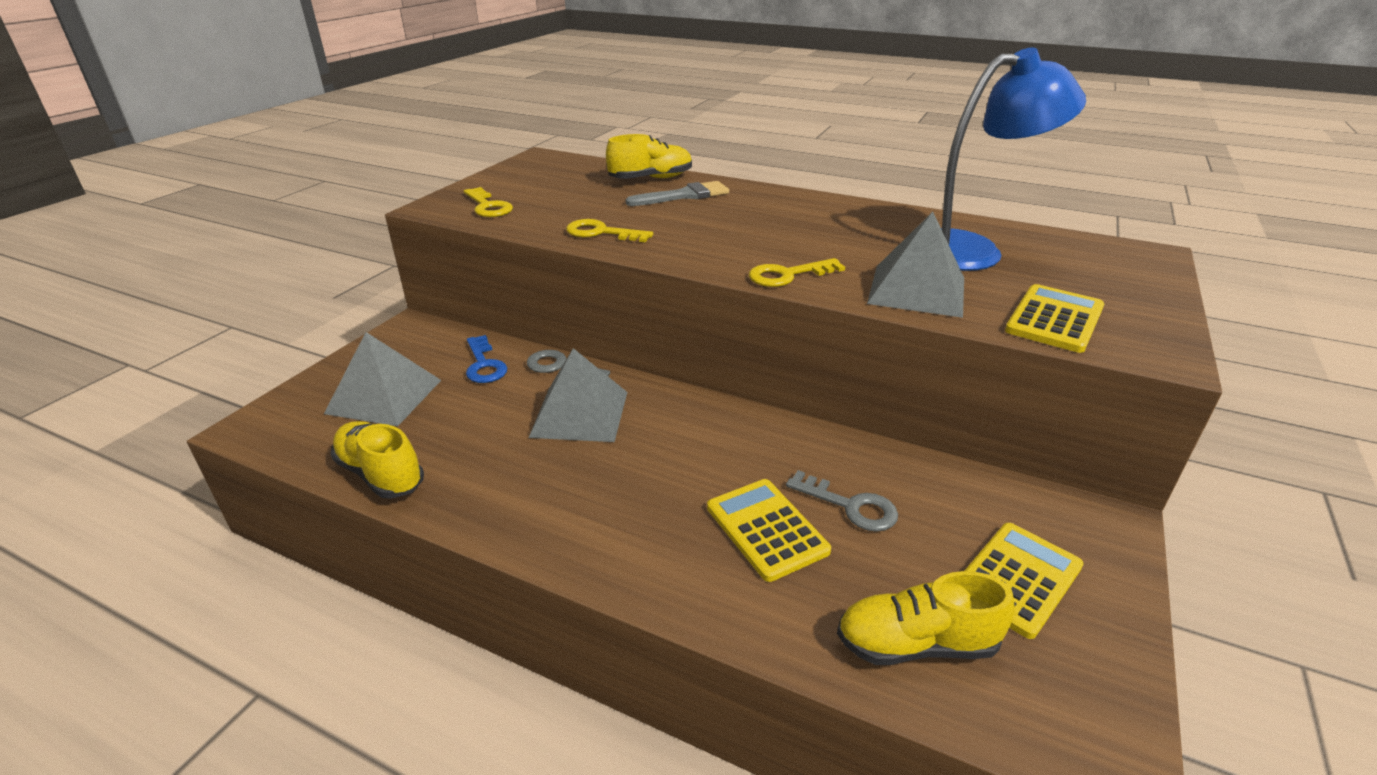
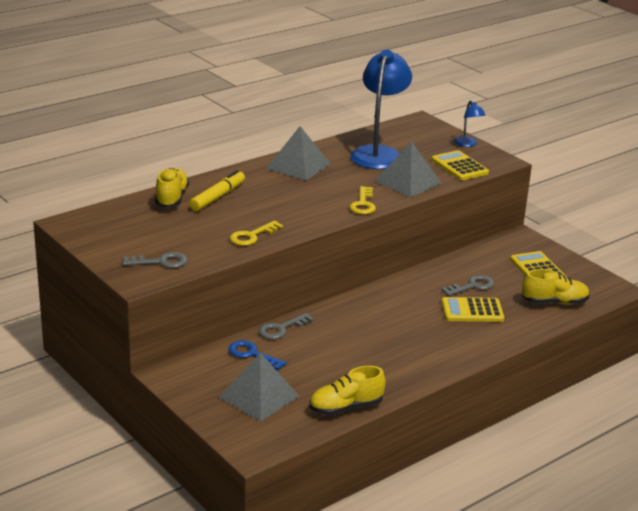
camera: 65 degrees left, 5 degrees down
(484, 365) = (252, 354): blue key -> blue key turned 150 degrees counterclockwise
(488, 206) = (160, 262): yellow key -> grey key
(580, 413) = (339, 334): grey pyramid -> grey pyramid (298, 166)
(684, 196) = (217, 197): grey brush -> yellow marker
(916, 644) = (554, 302): yellow shoe -> yellow shoe turned 120 degrees counterclockwise
(1155, 308) = (467, 144): none -> blue lamp

